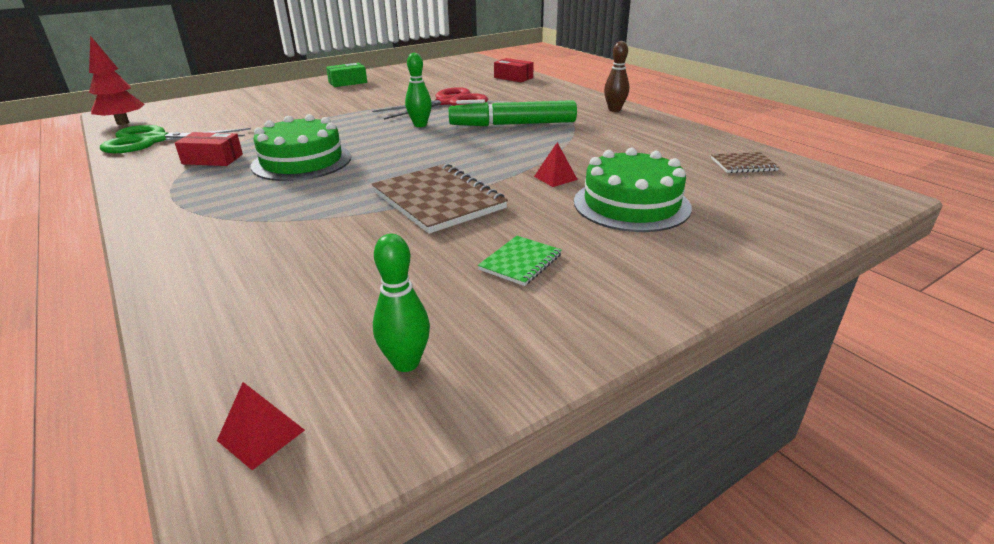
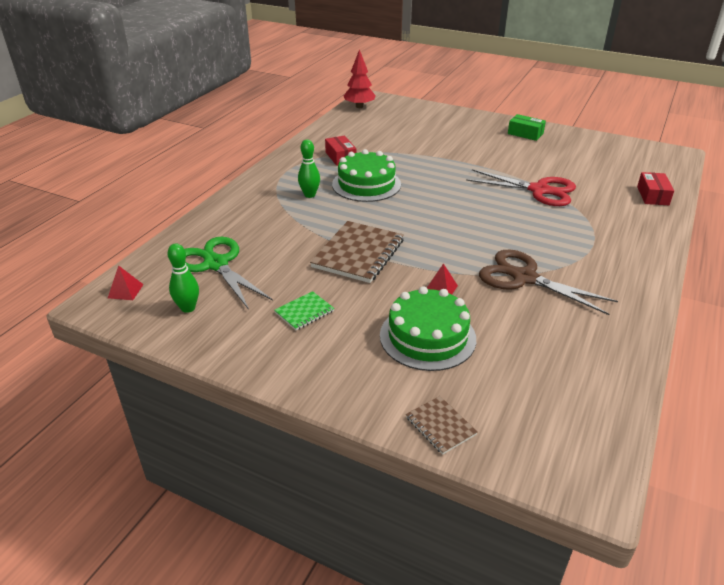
camera: 60 degrees right, 5 degrees up
(153, 140) = (346, 128): green scissors -> green scissors (216, 264)
(420, 125) = (476, 198): green bowling pin -> green bowling pin (309, 195)
(513, 125) = (527, 236): green marker -> none
(520, 262) = (304, 312): green notebook -> green notebook turned 45 degrees counterclockwise
(575, 142) = (524, 278): none -> brown scissors
(614, 110) = (637, 276): brown bowling pin -> none
(743, 164) = (579, 385): brown notebook -> brown notebook (440, 426)

